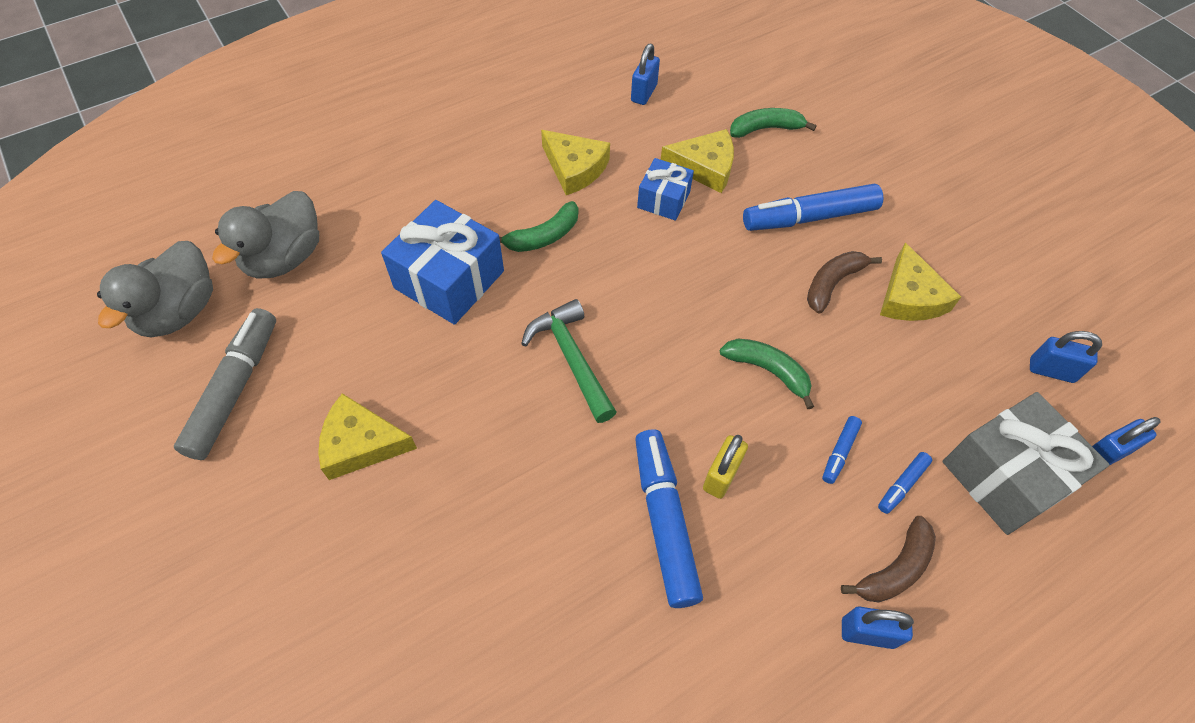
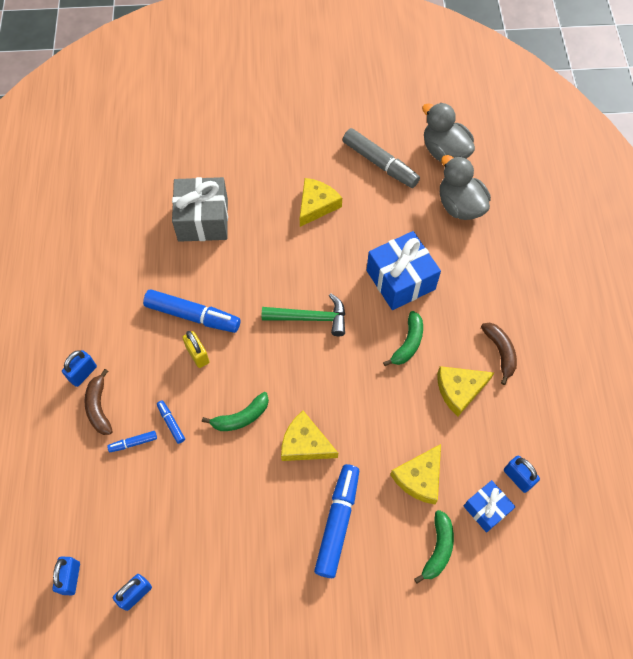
camera: 120 degrees right, 5 degrees up
(543, 236) = (408, 343): green banana -> green banana turned 150 degrees counterclockwise
(663, 199) = (403, 432): blue gift -> blue gift (486, 509)
(832, 283) = (277, 499): brown banana -> brown banana (500, 352)
(902, 485) = (133, 443): blue marker -> blue marker turned 90 degrees counterclockwise
(910, 297) = (238, 543): yellow cheese -> yellow cheese (305, 443)
(1005, 475) = (100, 505): grey gift -> grey gift (203, 219)

